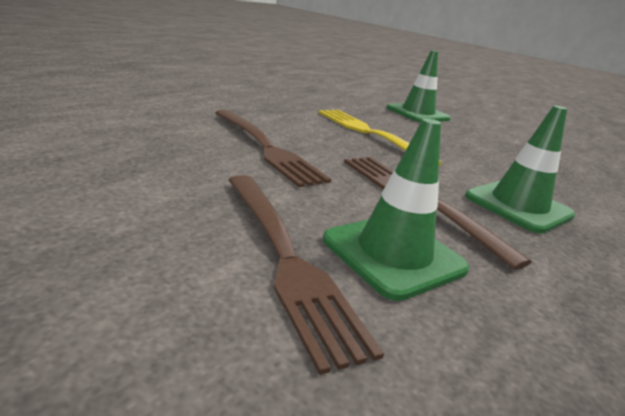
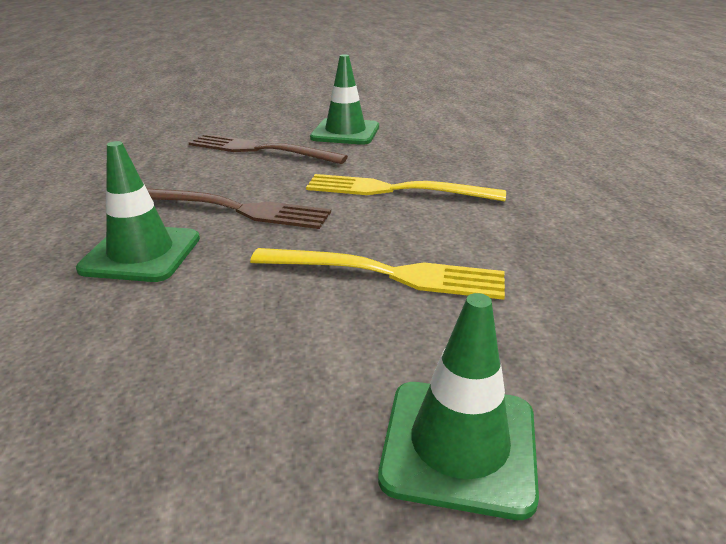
camera: 140 degrees right, 5 degrees up
(267, 148) = (394, 190): brown fork -> yellow fork
(393, 254) = (215, 171): green traffic cone -> green traffic cone (345, 132)

